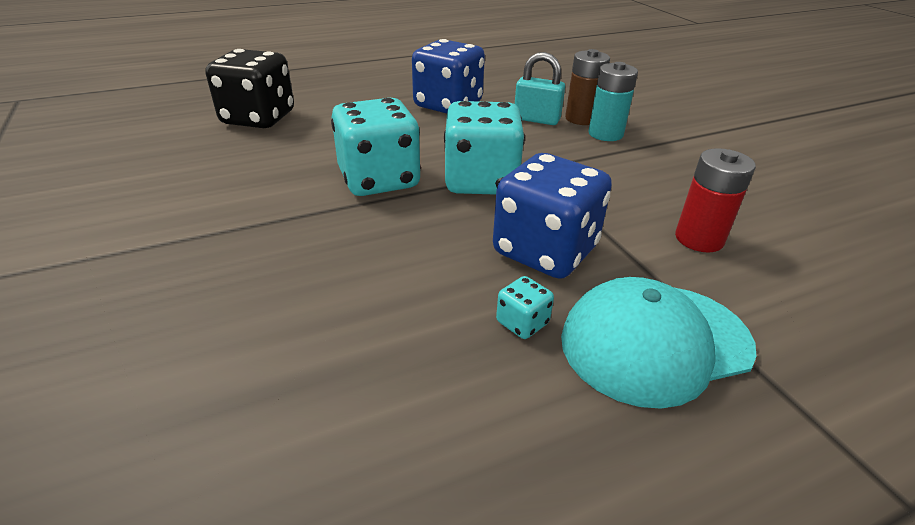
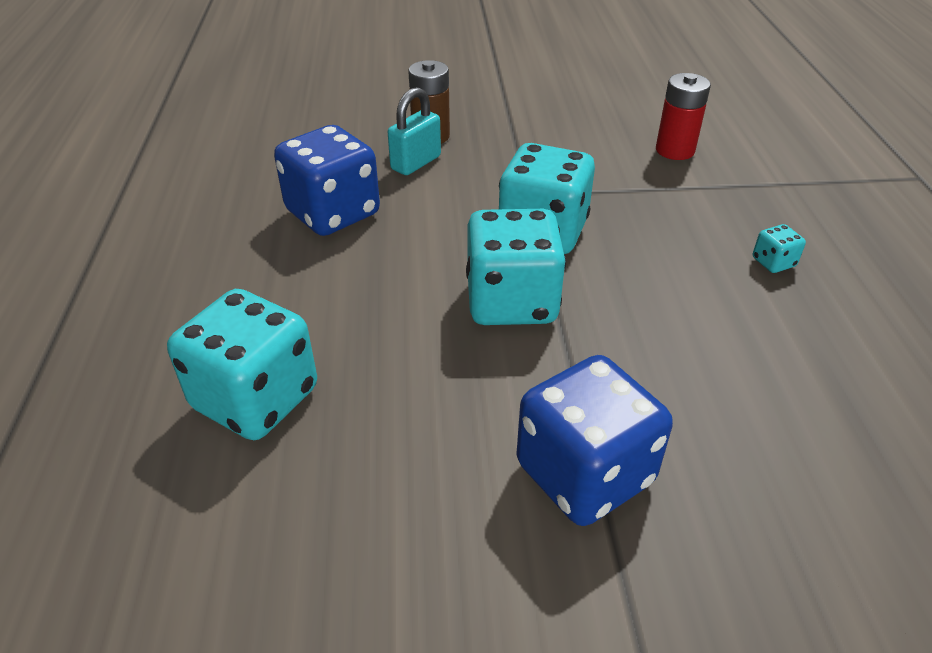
camera: 70 degrees left, 5 degrees up
(258, 118) = (256, 398): black dice -> turquoise dice
(545, 251) = (677, 226): blue dice -> blue dice (584, 474)
(605, 134) = (474, 134): turquoise battery -> none
(655, 342) = (796, 210): turquoise cap -> none

